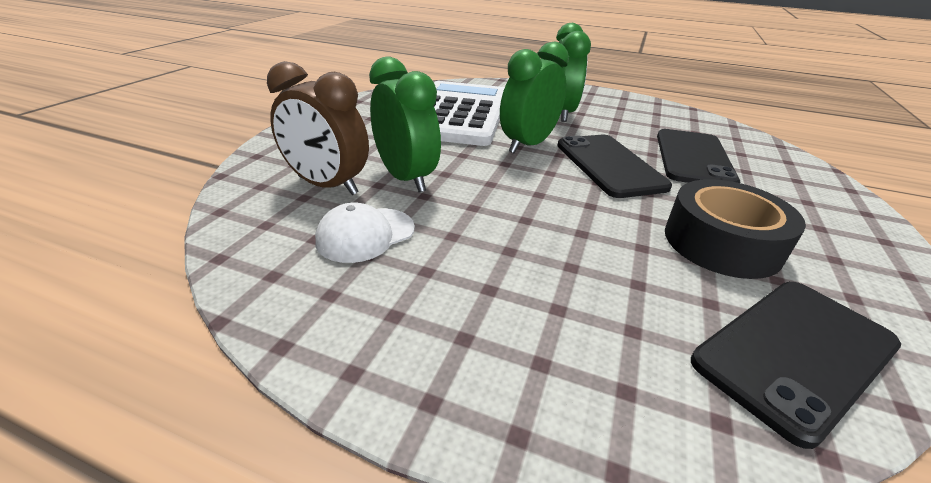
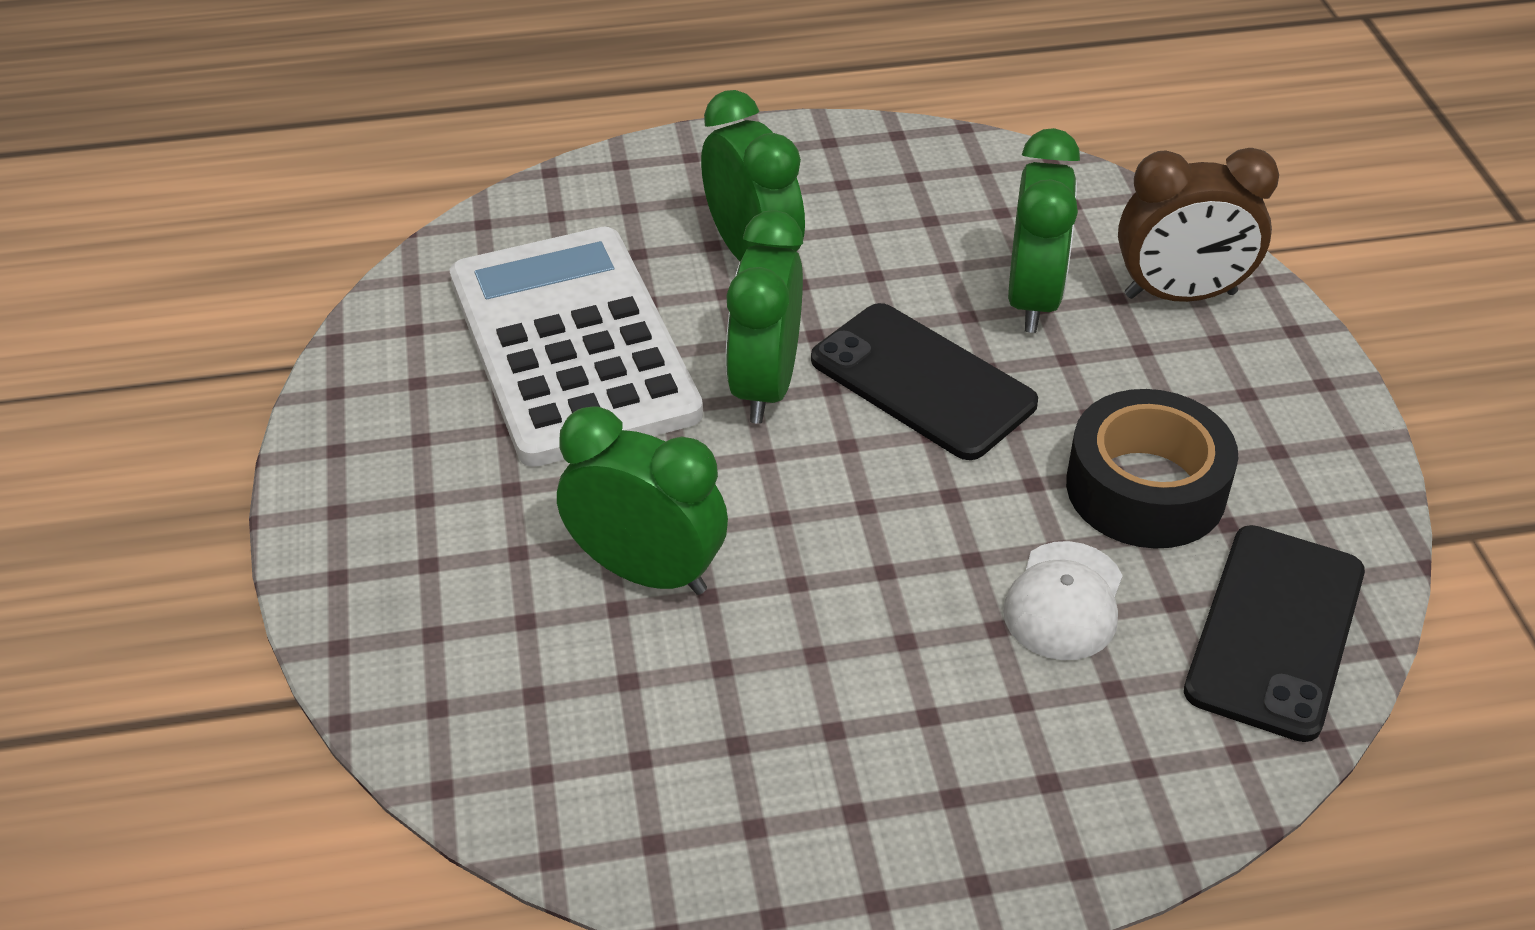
camera: 30 degrees left, 10 degrees up
(327, 185) = (543, 652): brown clock -> brown clock (1180, 295)
(365, 234) = (701, 715): white cap -> white cap (1064, 601)
(693, 158) = (1032, 299): black phone -> green clock

